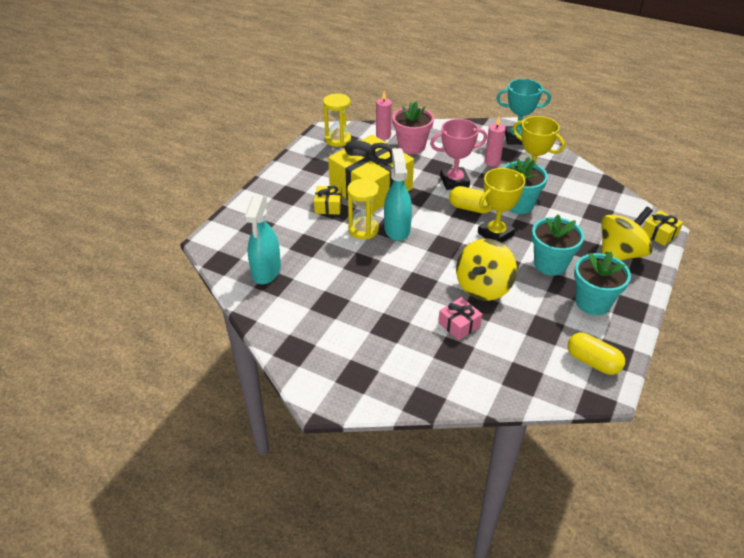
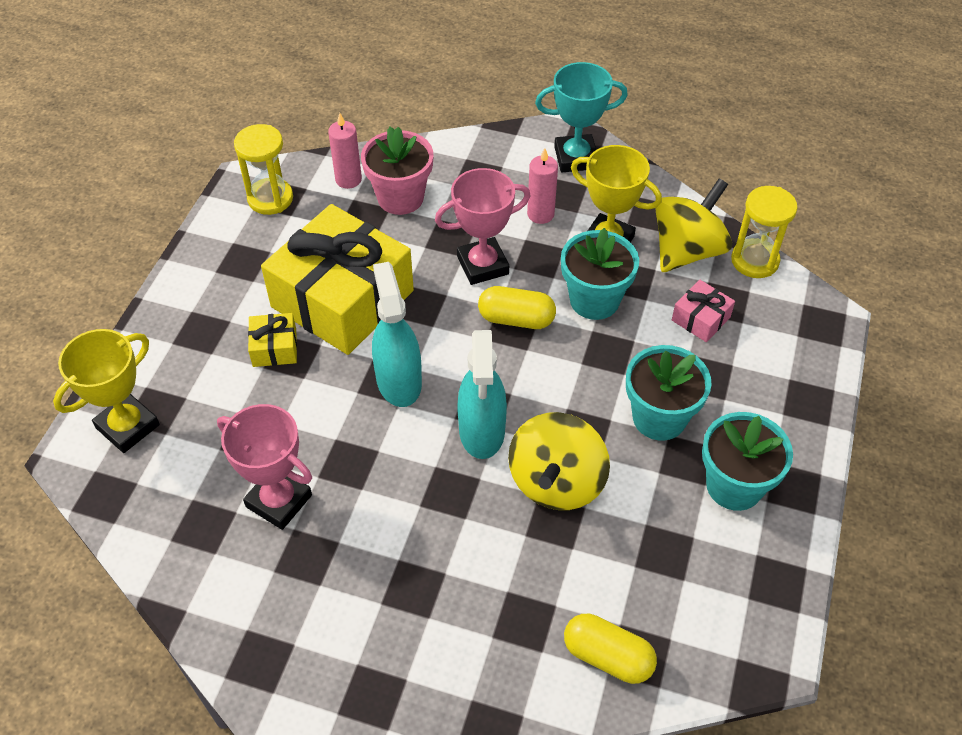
camera: 10 degrees left, 10 degrees up
(266, 271) = (187, 504): turquoise spray bottle -> turquoise spray bottle (482, 431)
(318, 276) = (279, 501): none -> pink trophy
(363, 230) = (342, 390): yellow hourglass -> yellow hourglass (754, 261)
(459, 324) = (526, 564): pink gift -> pink gift (700, 319)
(495, 234) = (564, 368): yellow trophy -> yellow trophy (128, 426)
(592, 362) = (745, 605): yellow capsule -> yellow capsule (607, 656)
(620, 254) = (767, 380): yellow spinning top -> yellow spinning top (687, 251)
(659, 234) = (825, 330): yellow gift -> none

